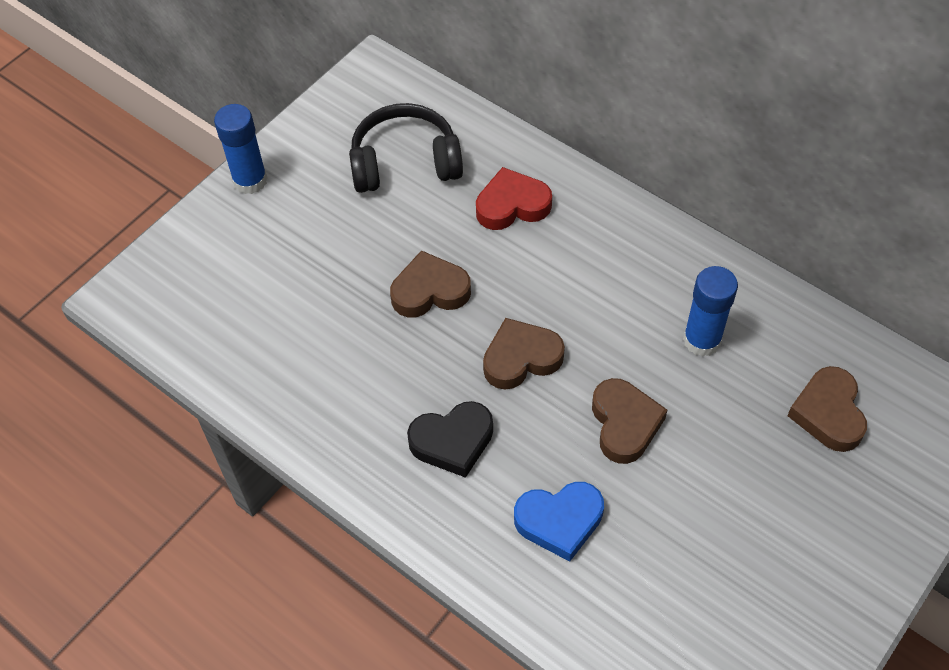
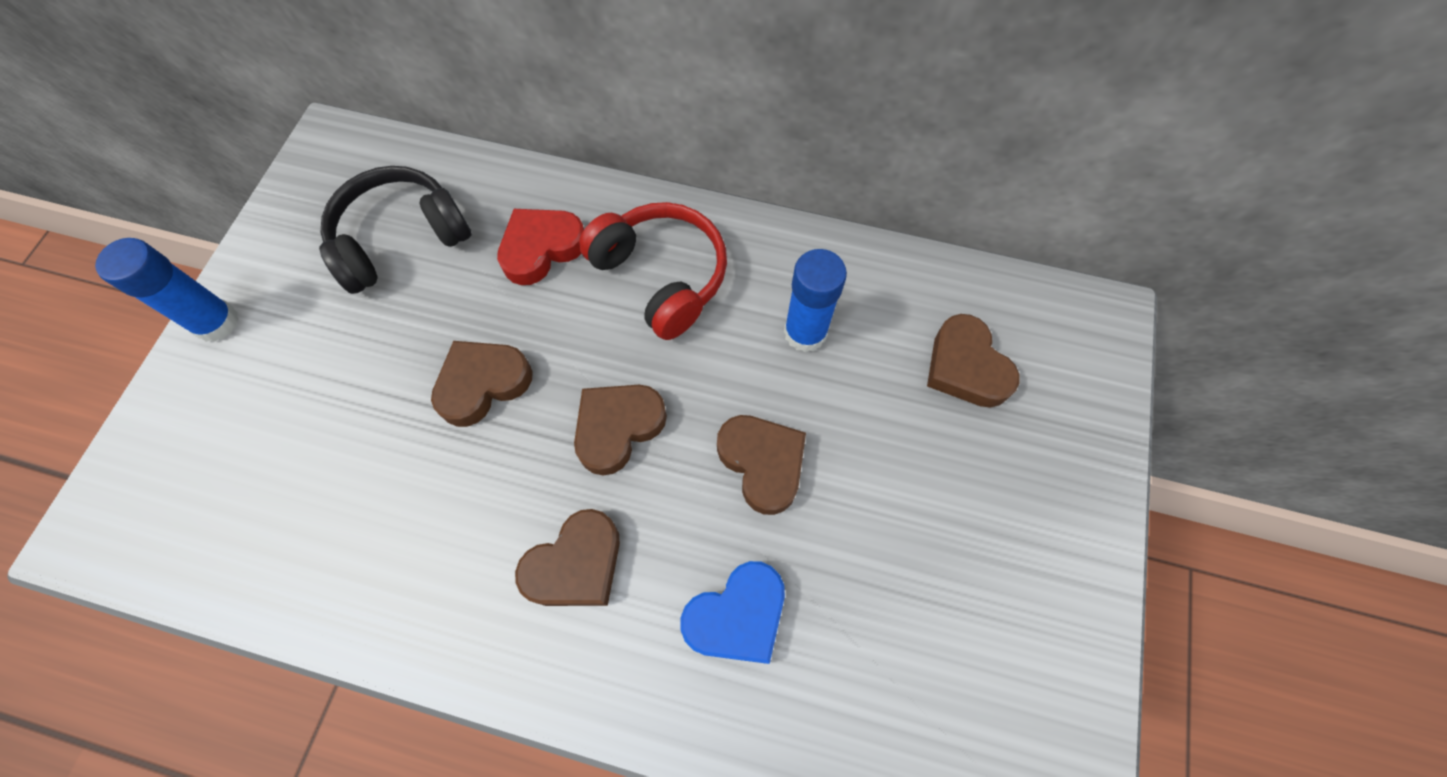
camera: 25 degrees left, 10 degrees up
(452, 441) = (576, 564): black heart -> brown heart
(600, 258) = (661, 276): none -> red headphones

